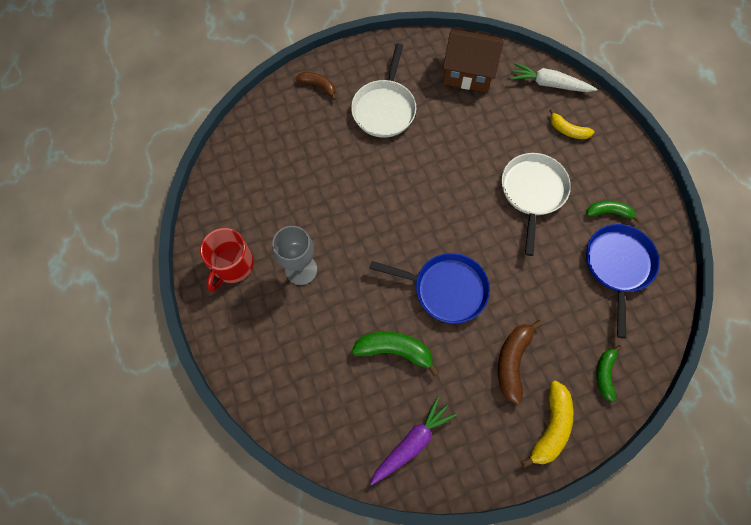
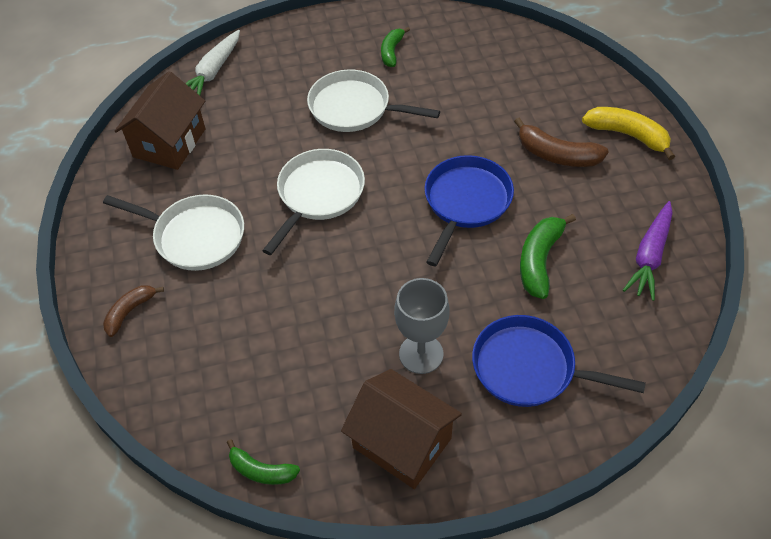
camera: 80 degrees left, 15 degrees down
(232, 265) = (402, 443): red mug -> brown house
(411, 442) = (650, 256): purple carrot -> purple carrot turned 120 degrees counterclockwise
(435, 181) = (318, 195): none -> white pan
(568, 130) = (281, 66): yellow banana -> none
(604, 374) = (572, 85): green banana -> green banana (261, 471)
(618, 266) = (455, 55): blue pan -> blue pan (529, 368)

